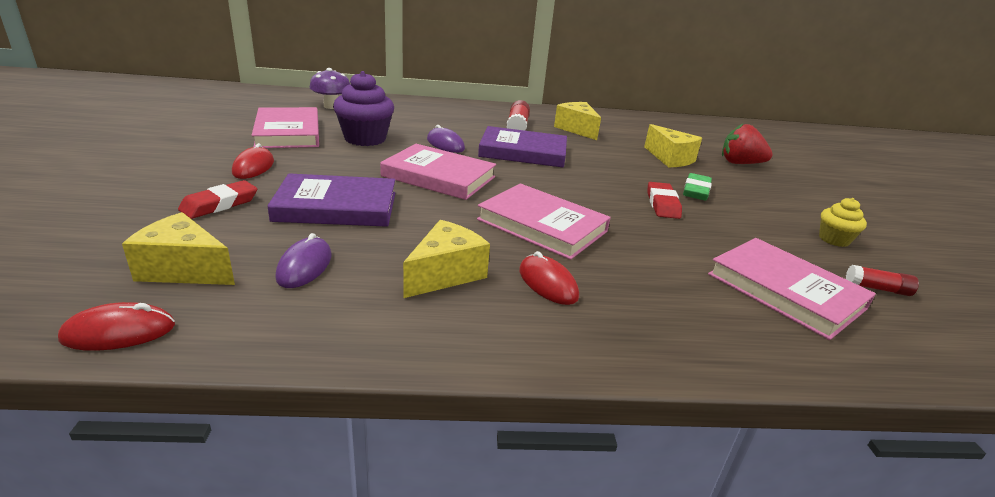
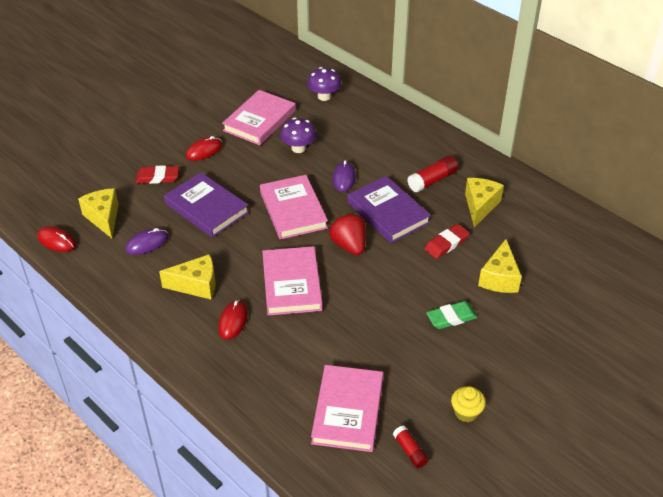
camera: 50 degrees right, 15 degrees up
(365, 139) = (298, 148): purple cupcake -> purple mushroom
(662, 204) = (400, 313): red eraser -> red eraser (446, 244)
(740, 163) = (557, 316): red strawberry -> red strawberry (349, 245)

